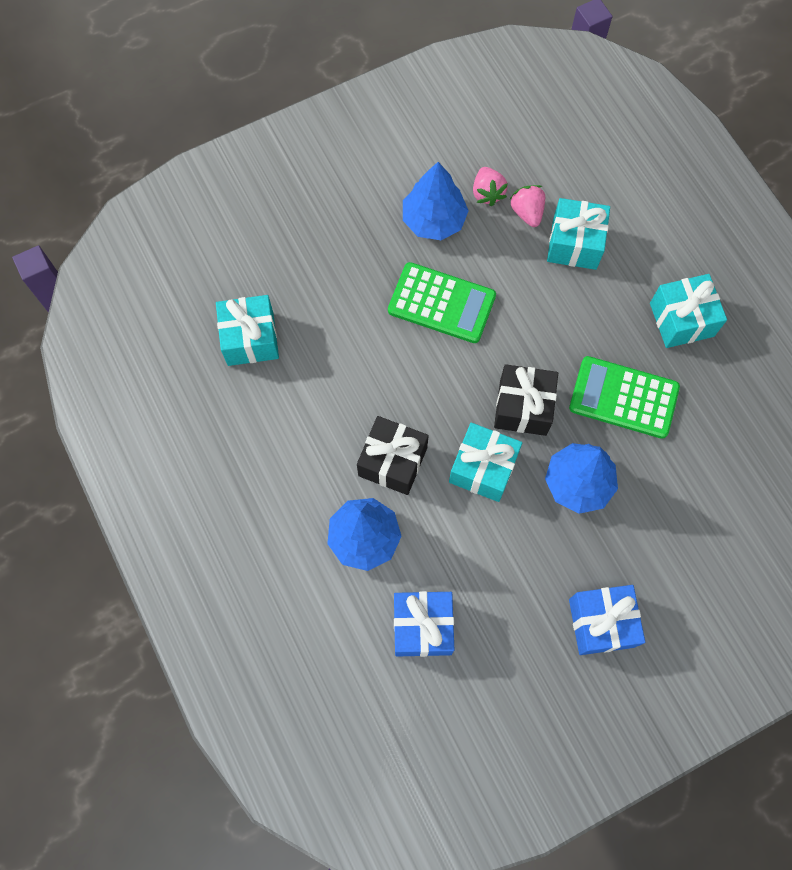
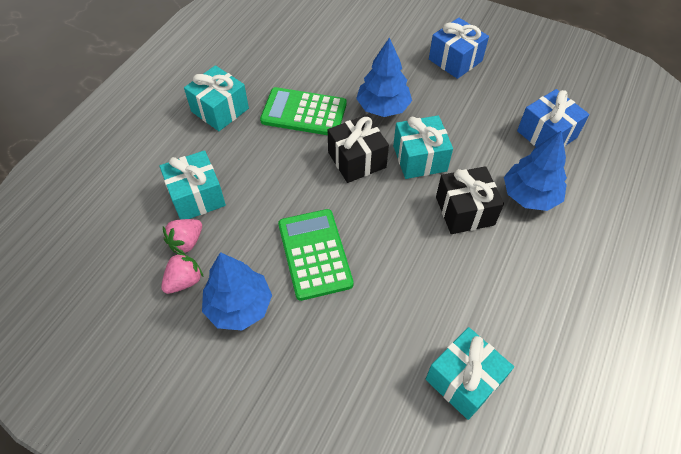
camera: 125 degrees left, 15 degrees down
(623, 398) = (304, 113): green calculator -> green calculator turned 120 degrees clockwise

